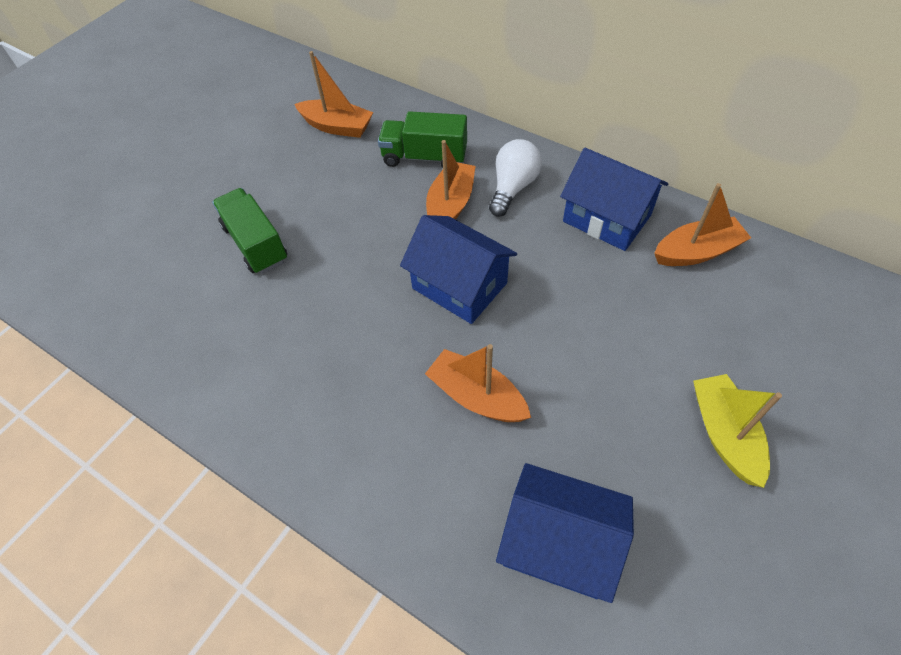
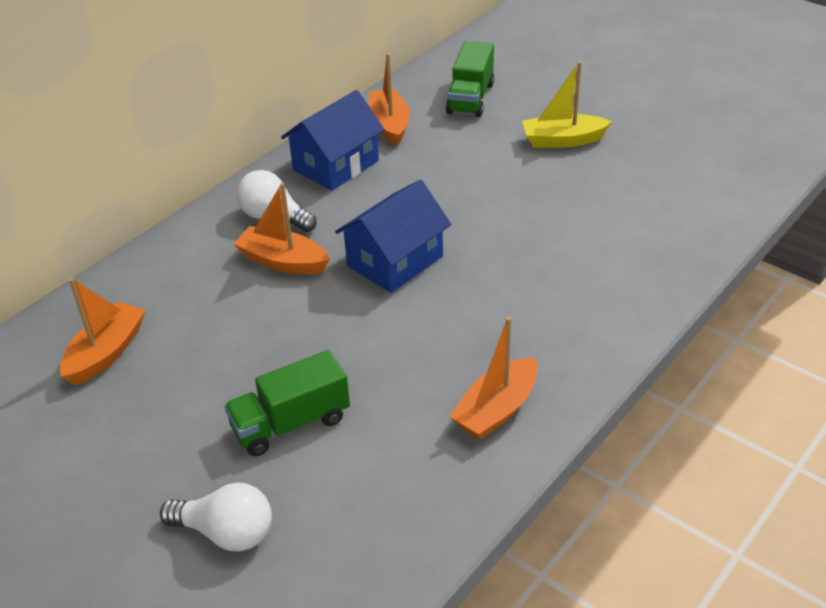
camera: 85 degrees left, 15 degrees down
(157, 226) = (226, 533): none -> white light bulb
(424, 157) = (199, 278): green truck -> green truck (470, 98)
(476, 396) = (521, 258): orange boat -> orange boat (496, 410)
(559, 543) = (649, 225): blue house -> none

